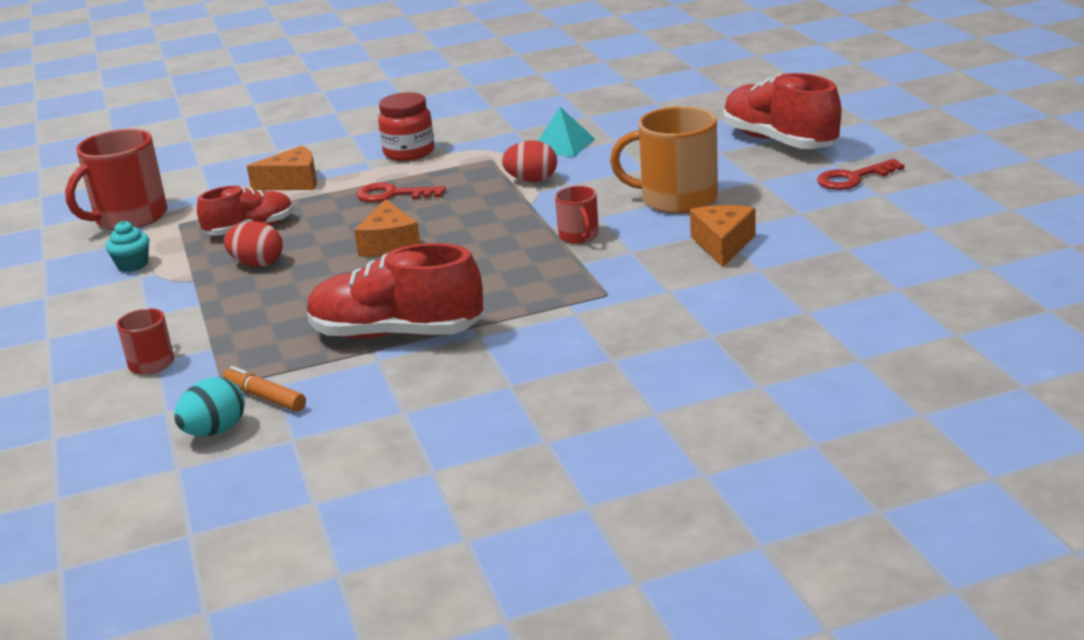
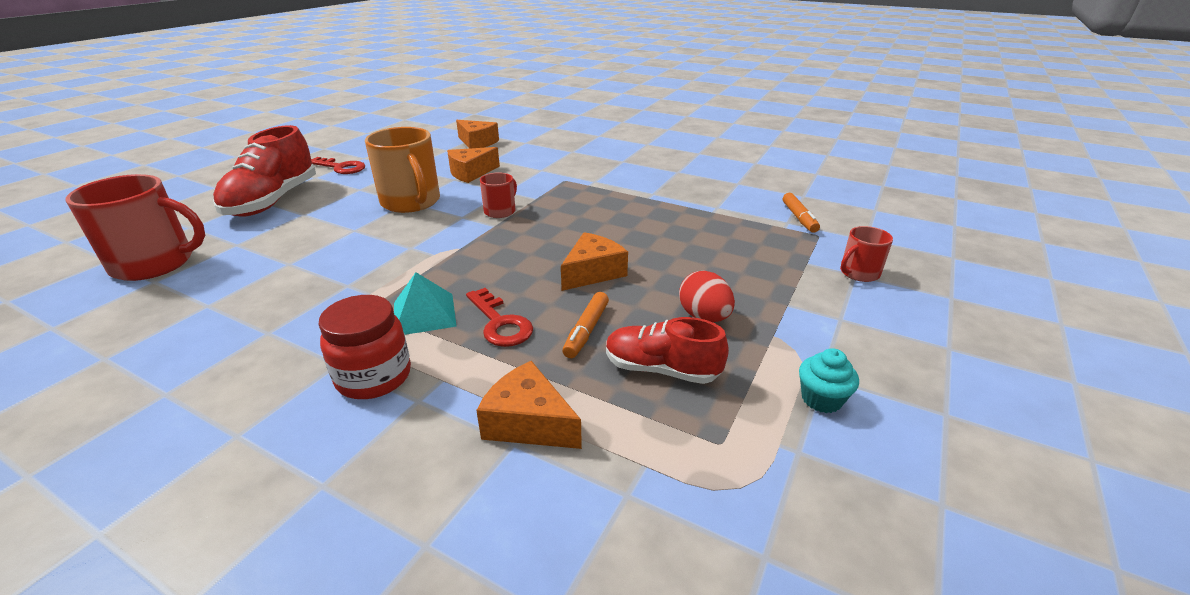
camera: 135 degrees left, 5 degrees up
(129, 217) = (774, 519): red mug -> red mug (155, 263)
(215, 431) = (842, 215): turquoise egg -> none
(329, 219) = (586, 330): none -> orange marker
(396, 334) = (688, 213): red shoe -> none
(531, 180) = (412, 265): red egg -> none
(562, 145) = (310, 285): turquoise pyramid -> turquoise pyramid (424, 314)
(852, 275) = (477, 143): none -> orange cheese

